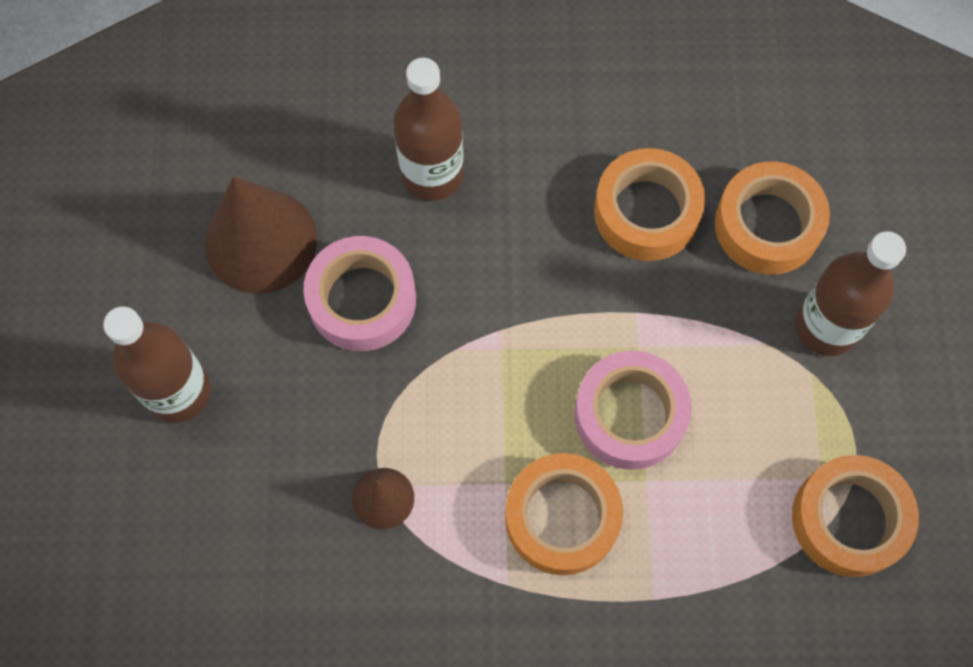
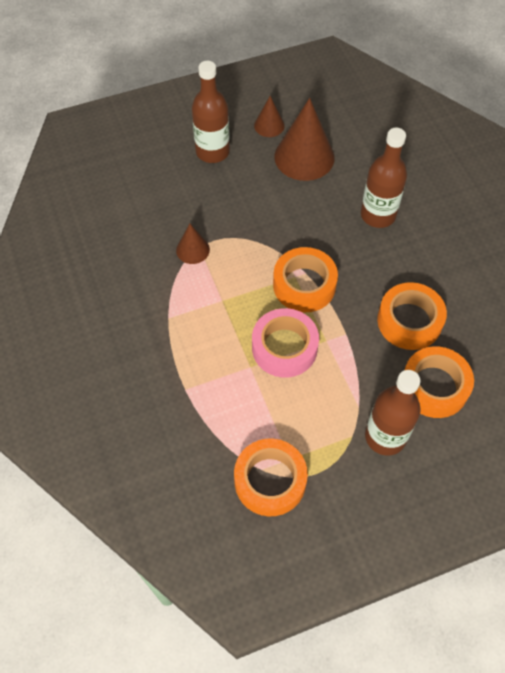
camera: 70 degrees right, 10 degrees down
(162, 272) = (269, 125): none -> brown cone
(362, 300) = (293, 207): pink tape -> none
(562, 517) = (213, 332): orange tape -> orange tape (304, 285)

